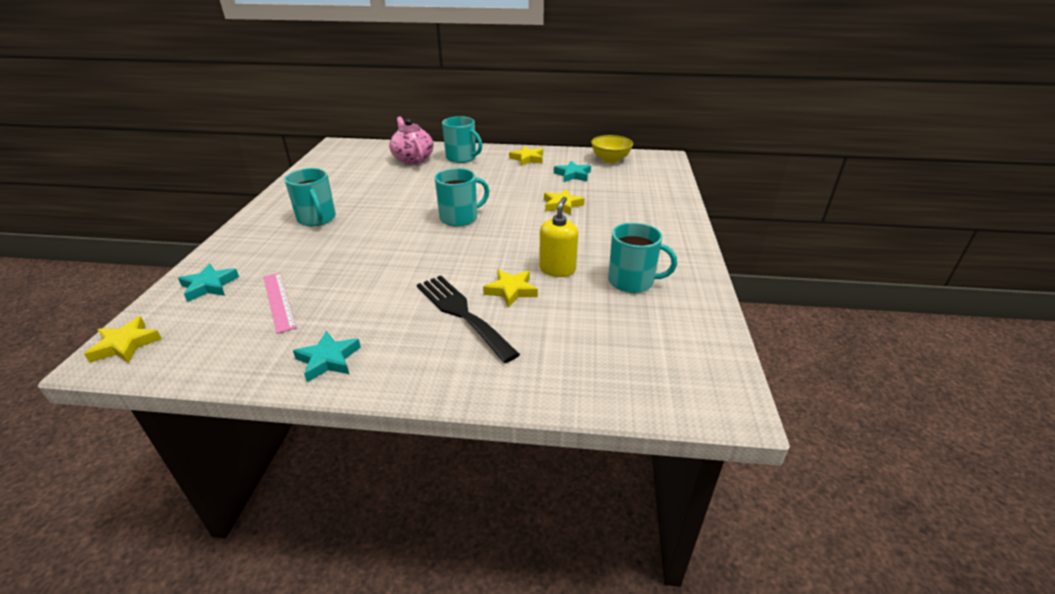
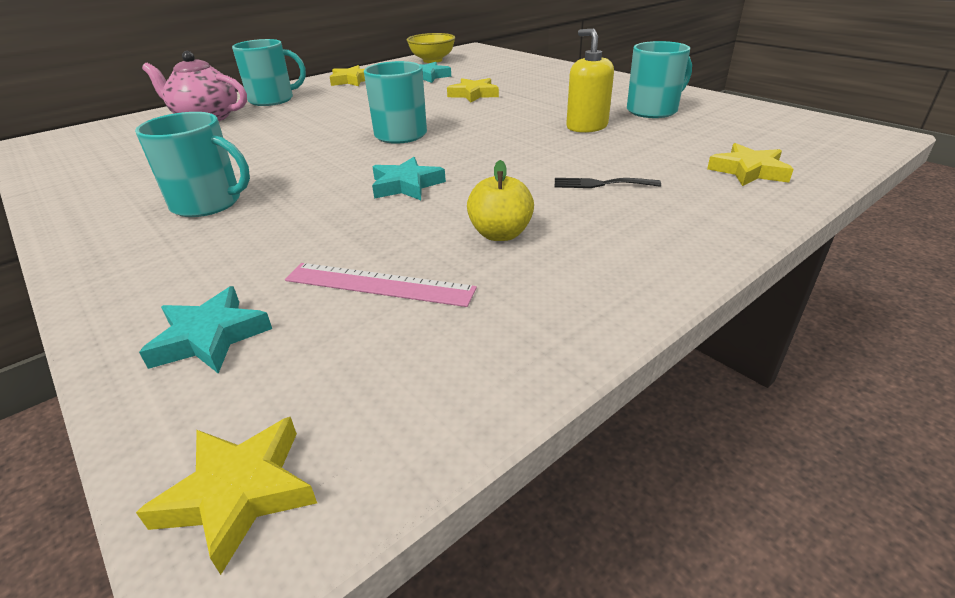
camera: 45 degrees left, 0 degrees up
(328, 360) = (591, 284): turquoise star -> turquoise star (406, 185)
(359, 309) = (500, 234): none -> yellow apple
(462, 313) = (600, 184): black fork -> black fork, size x0.49
(511, 290) = (593, 153): yellow star -> yellow star (748, 171)

